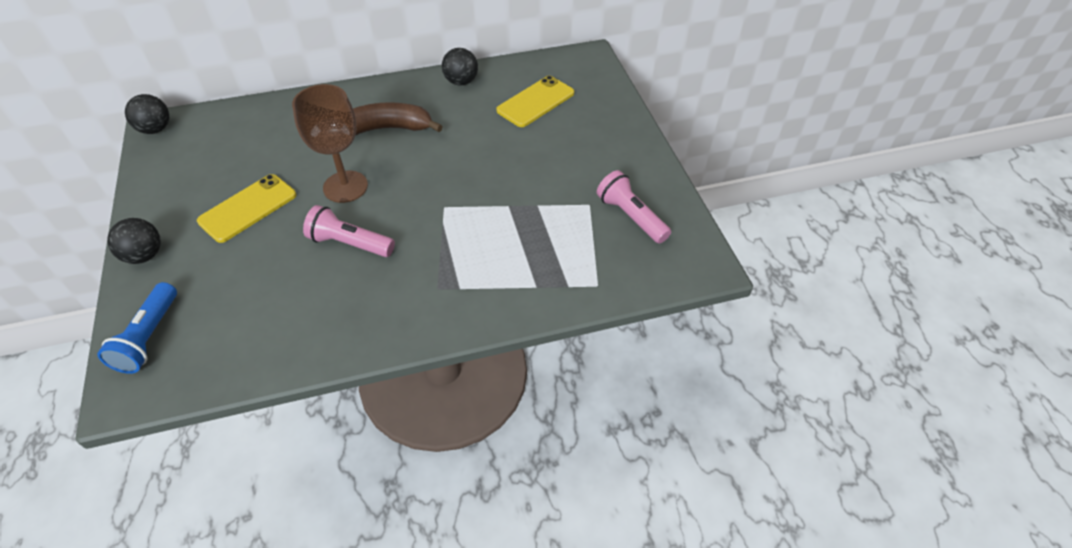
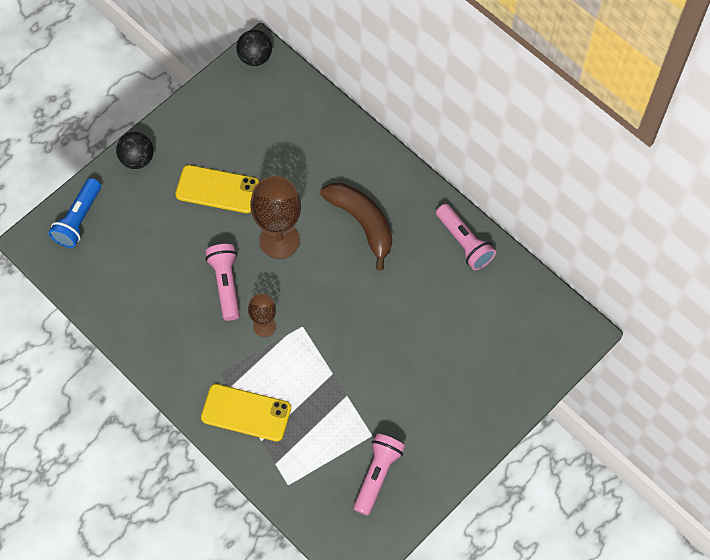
camera: 60 degrees right, 15 degrees up
(149, 337) = (78, 220): blue flashlight -> blue flashlight turned 45 degrees counterclockwise
(419, 233) = (264, 326): none -> brown goblet
(461, 82) = (464, 243): black ball -> pink flashlight
(535, 102) = (477, 322): yellow phone -> yellow phone (246, 412)

